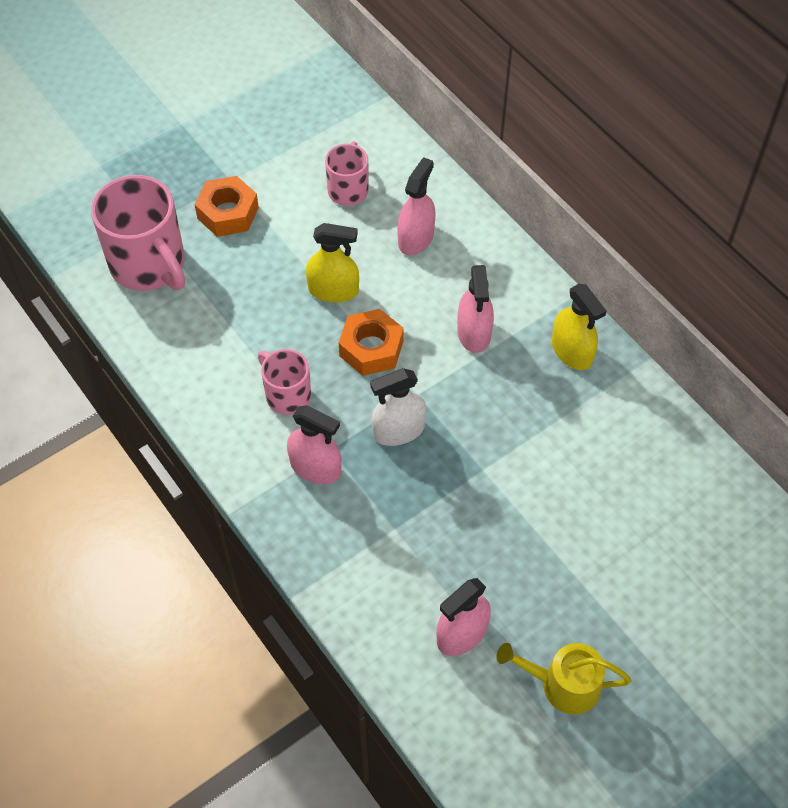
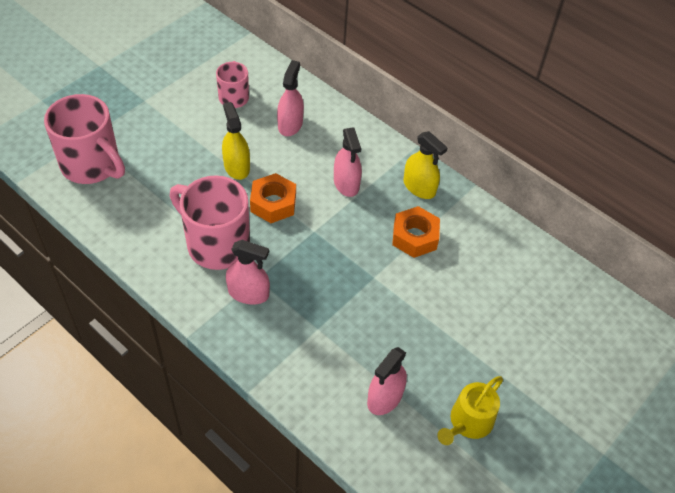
camera: 15 degrees left, 5 degrees down
(228, 213) = (146, 122): orange nut -> orange nut (415, 237)
(287, 395) = (216, 244): pink mug -> pink mug, size x1.79
(333, 290) = (236, 166): yellow spray bottle -> yellow spray bottle turned 105 degrees counterclockwise
(398, 430) = (306, 258): white spray bottle -> none
(563, 684) = (468, 422): yellow watering can -> yellow watering can turned 45 degrees counterclockwise

